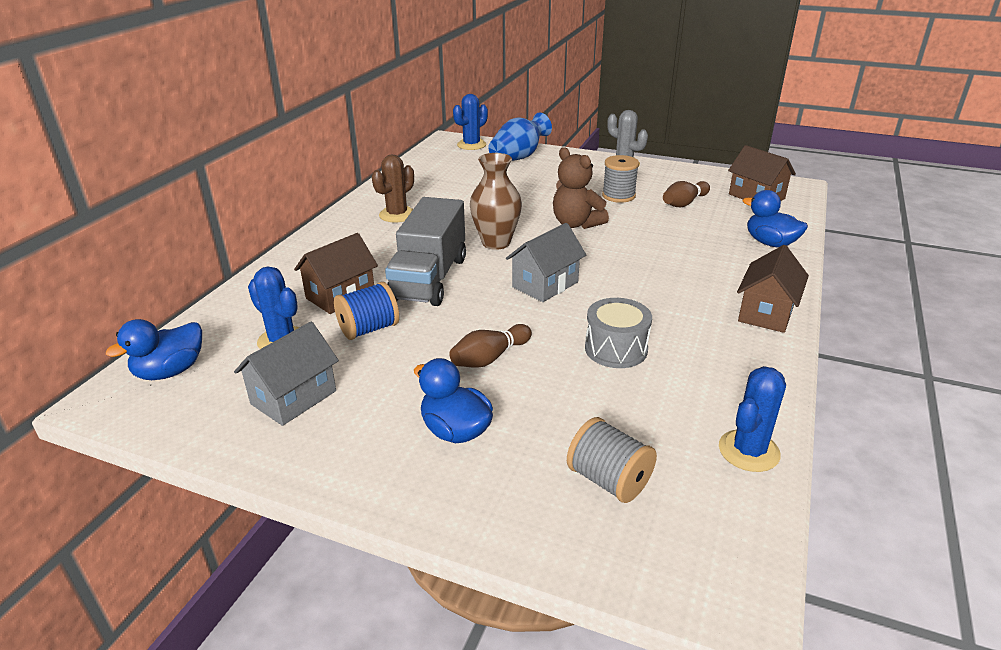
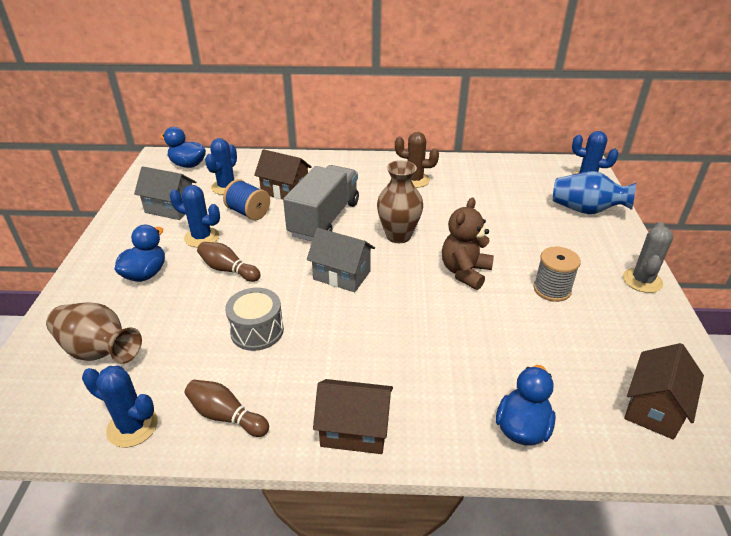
camera: 70 degrees right, 5 degrees up
(399, 373) = (202, 237): none -> blue cactus
(429, 278) = (324, 219): grey truck -> grey truck turned 120 degrees clockwise
(609, 480) = (99, 351): grey spool -> brown vase
(684, 203) = (575, 342): brown bowling pin -> brown bowling pin (226, 416)

